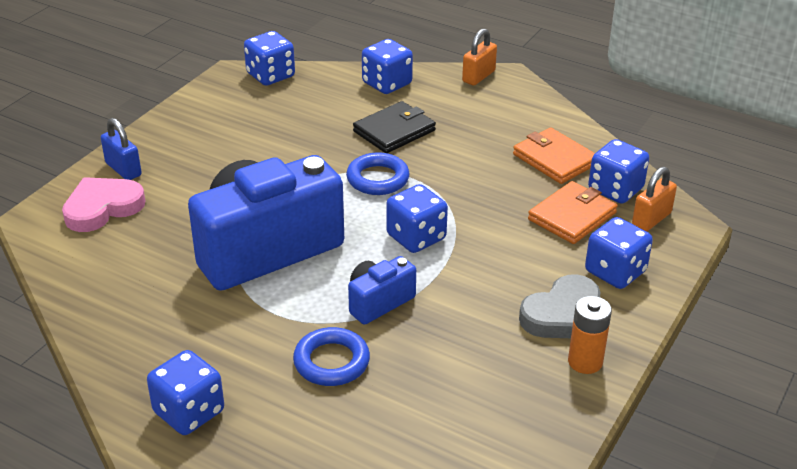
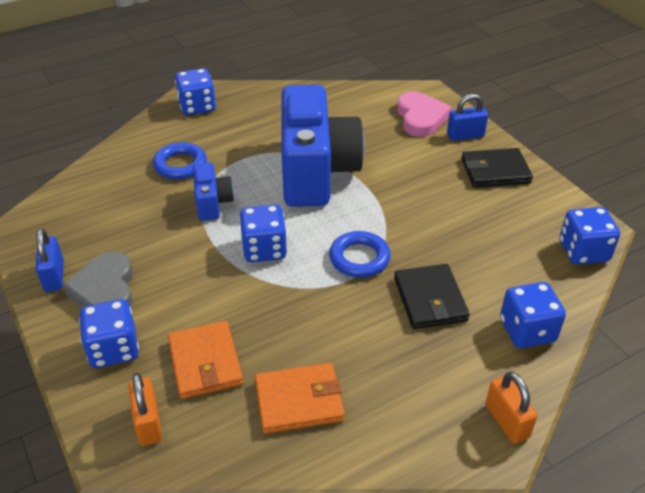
camera: 120 degrees right, 5 degrees up
(181, 138) = (495, 171): none -> black wallet
(585, 362) = (54, 276): orange battery -> blue padlock
(615, 190) = (213, 422): blue dice -> none

